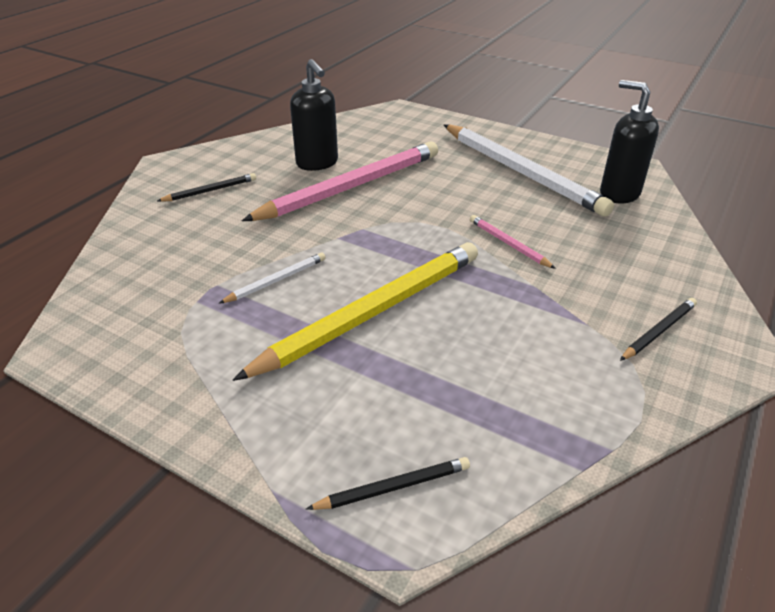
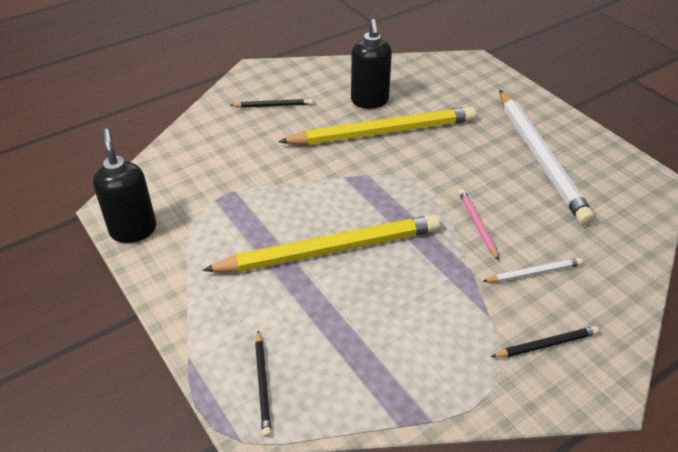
camera: 25 degrees right, 5 degrees up
(276, 280) = (277, 200): white pencil -> white pencil (534, 273)
(351, 187) = (382, 132): pink pencil -> yellow pencil
(393, 487) = (263, 384): black pencil -> black pencil turned 75 degrees clockwise
(618, 194) = (616, 206): black soap dispenser -> black soap dispenser (133, 230)

